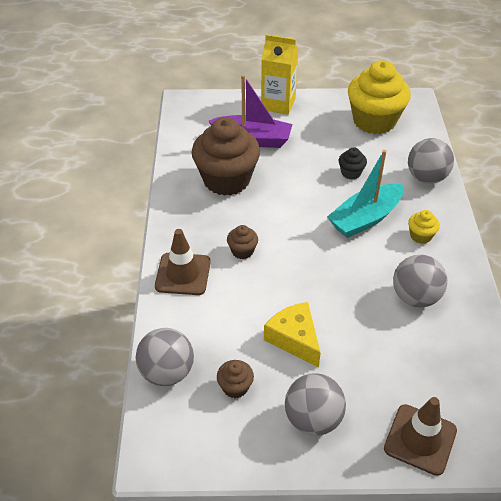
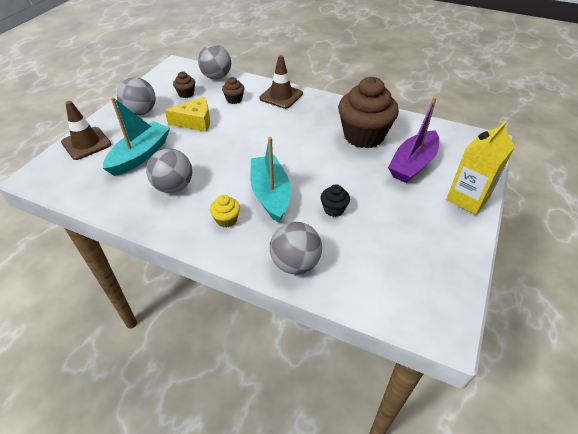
camera: 115 degrees right, 0 degrees up
(242, 251) = (283, 123): brown cupcake -> brown cupcake (234, 99)
(374, 121) = (411, 265): yellow cupcake -> none
(395, 359) = (140, 155): none -> turquoise boat

